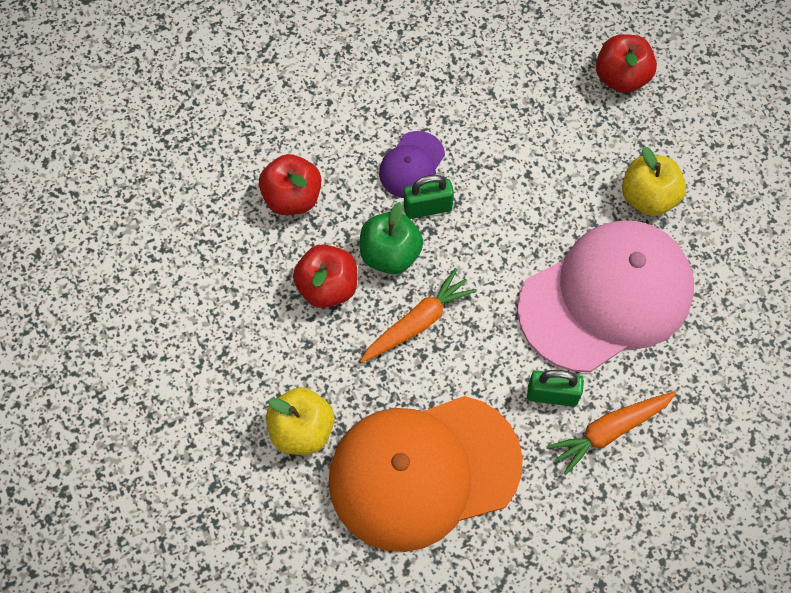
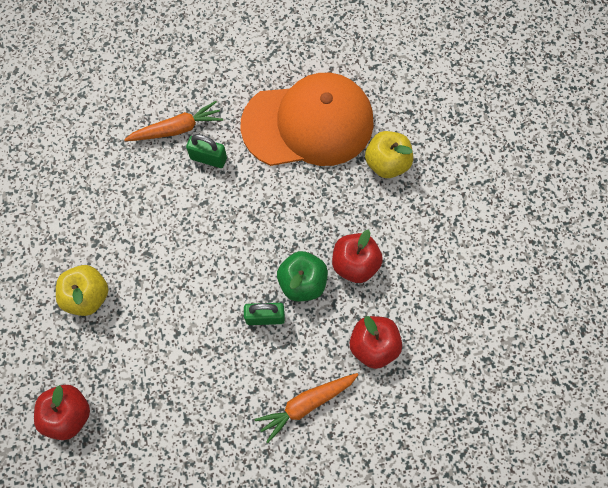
camera: 170 degrees left, 5 degrees up
(412, 165) = (270, 358): purple cap -> none
(417, 322) = (292, 225): orange carrot -> orange carrot (306, 404)
(606, 297) = (148, 220): pink cap -> none

